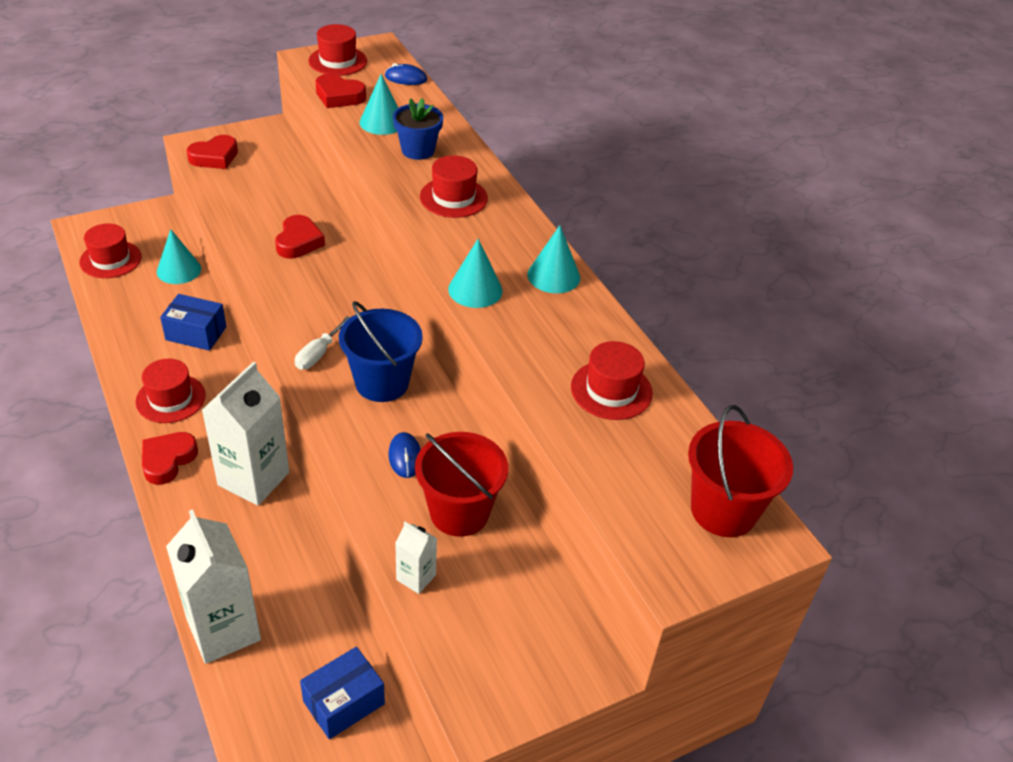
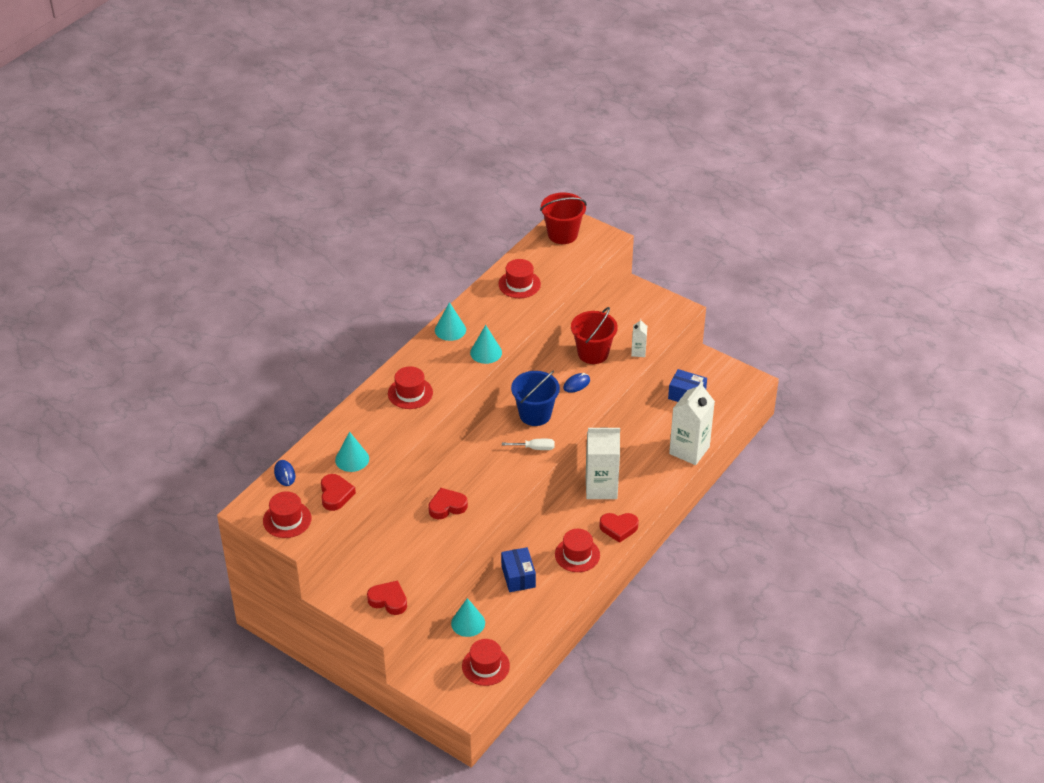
camera: 115 degrees left, 0 degrees up
(418, 150) = (372, 429): blue flower pot -> none

